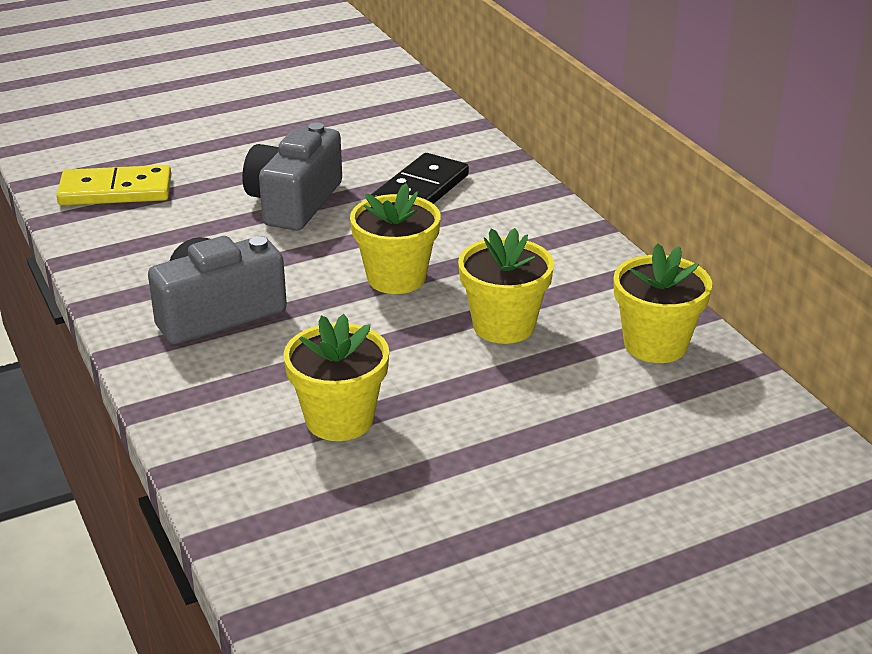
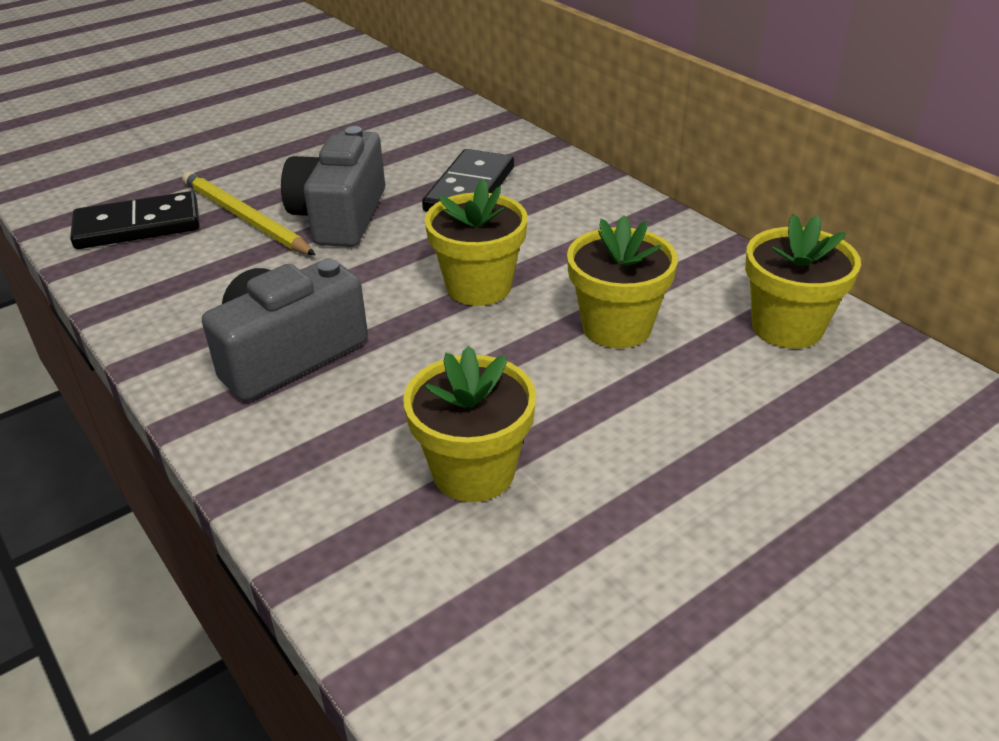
camera: 10 degrees left, 5 degrees up
(115, 191) = (138, 226): yellow domino -> black domino
(209, 194) = (244, 218): none -> yellow pencil

